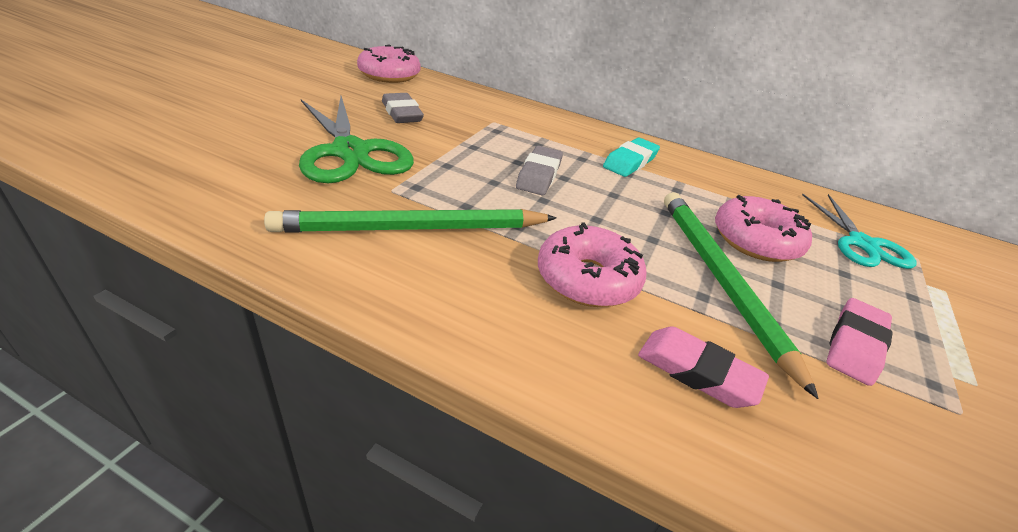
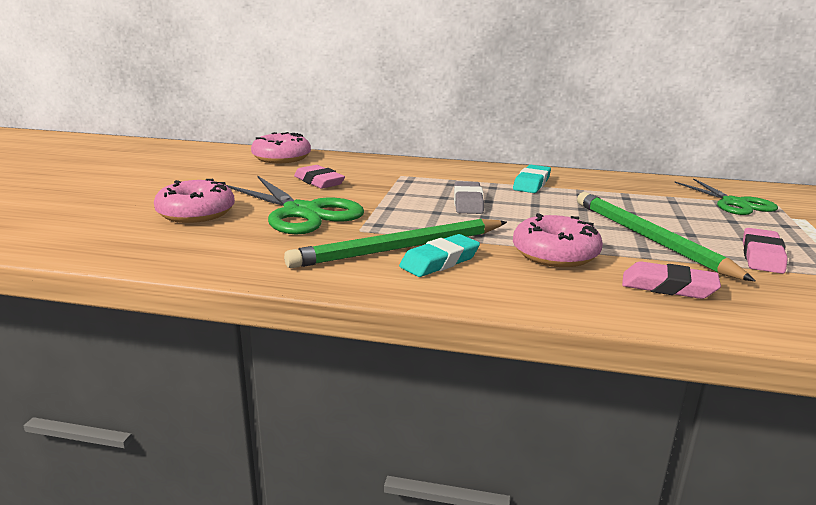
camera: 10 degrees left, 15 degrees down
(402, 113) = (319, 181): grey eraser -> pink eraser
(443, 259) = (440, 261): none -> turquoise eraser
(755, 240) = (659, 214): pink donut -> pink donut (196, 213)
(862, 244) = (734, 203): turquoise scissors -> green scissors

